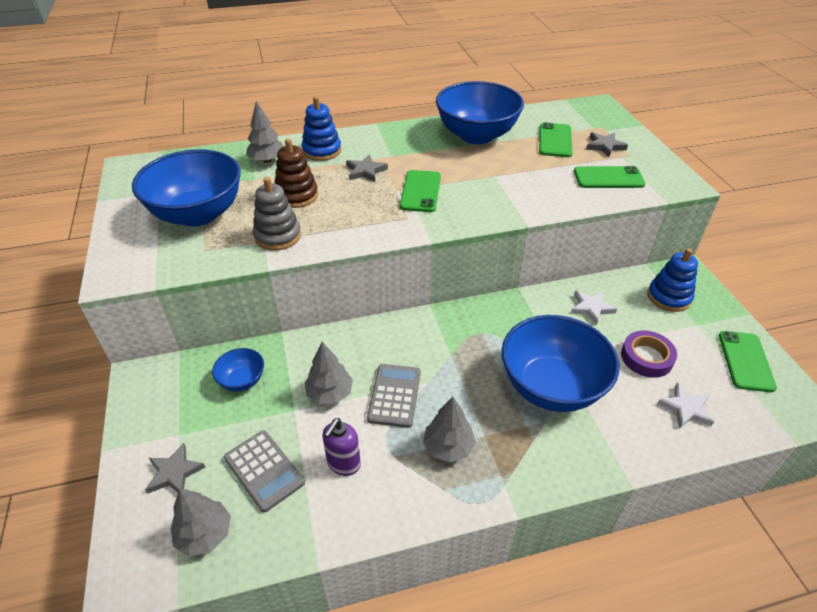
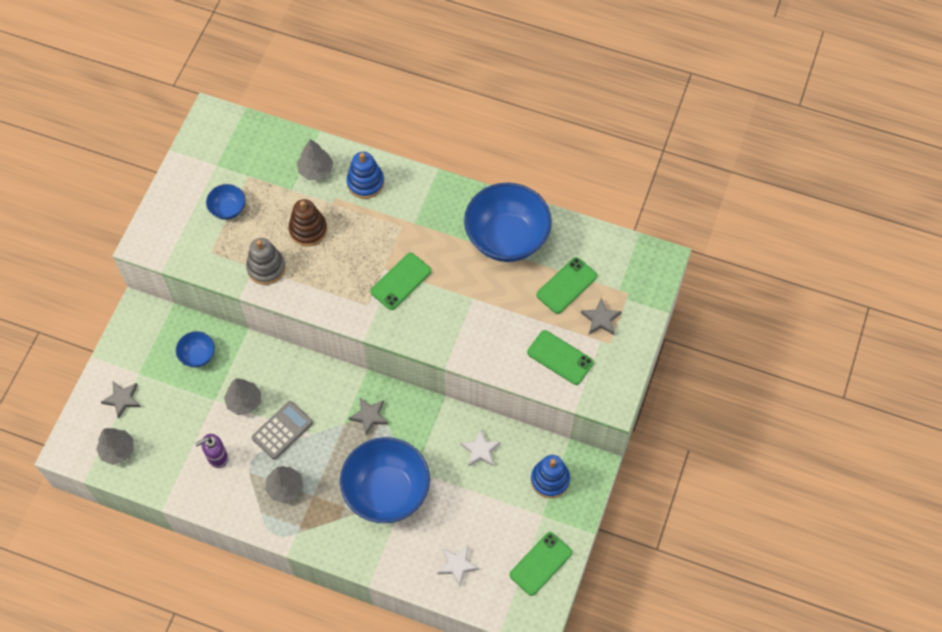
camera: 35 degrees right, 20 degrees up
(198, 214) = (228, 209): blue bowl -> blue bowl, size x0.46
(264, 470) = (171, 431): grey calculator -> none
(365, 171) = (379, 231): grey star -> grey star (369, 416)
(646, 357) = (474, 514): purple tape -> none

